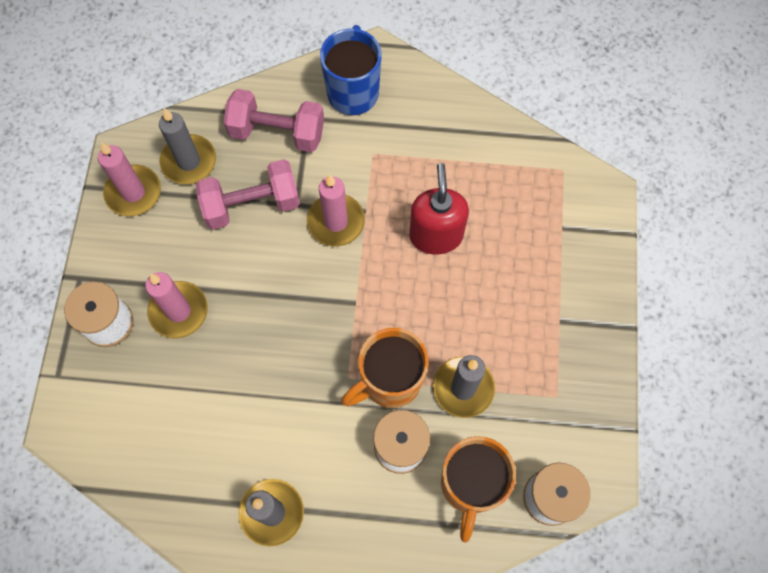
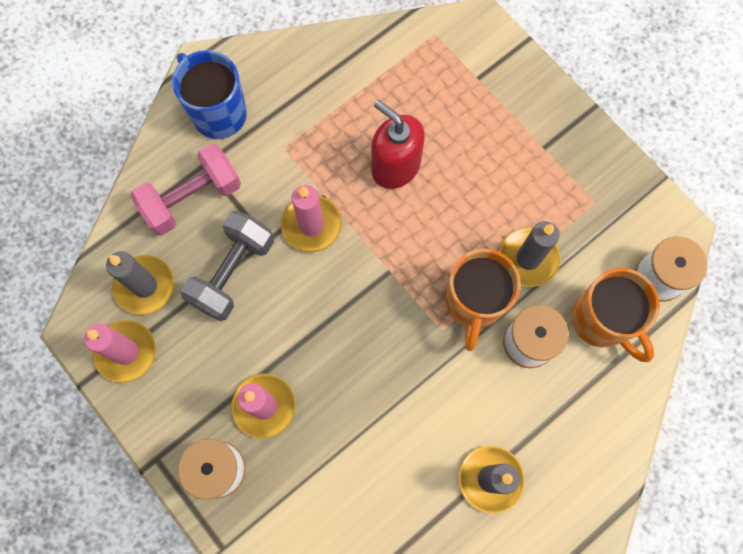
camera: 45 degrees left, 5 degrees up
(252, 205) = (233, 272): pink dumbbell -> grey dumbbell

